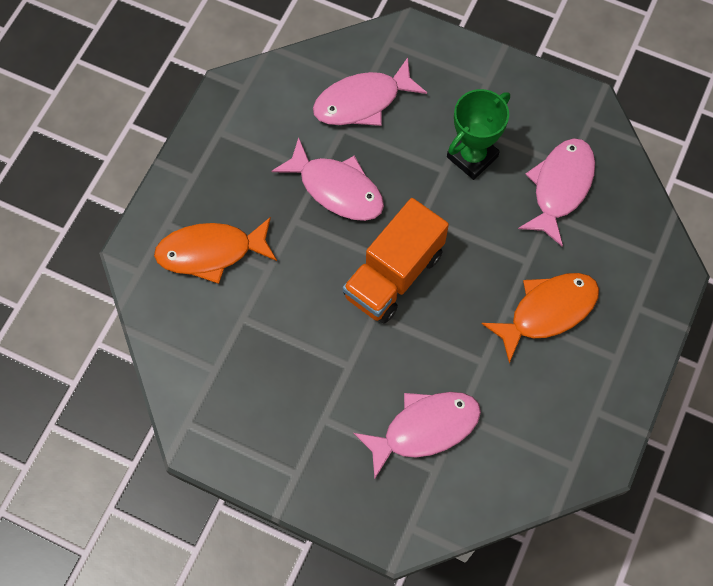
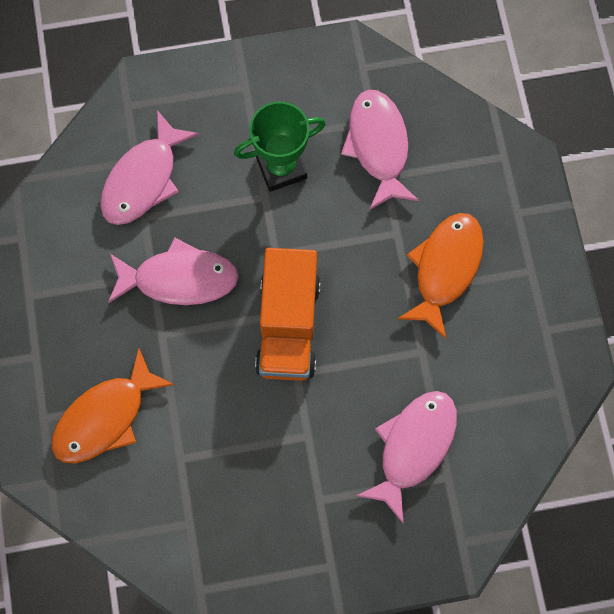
camera: 35 degrees left, 5 degrees up
(472, 157) = (281, 168): green trophy -> green trophy turned 60 degrees clockwise

